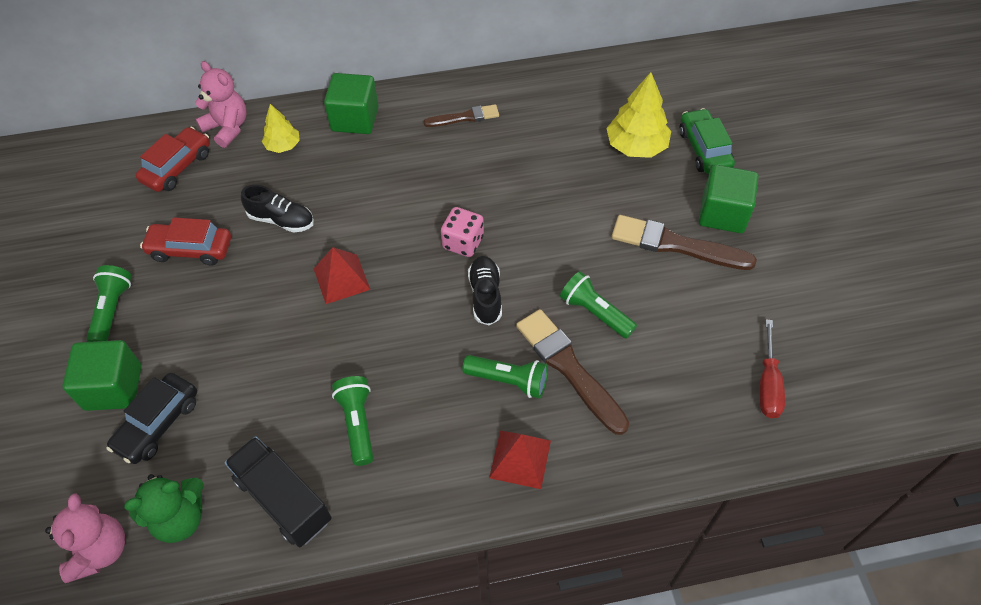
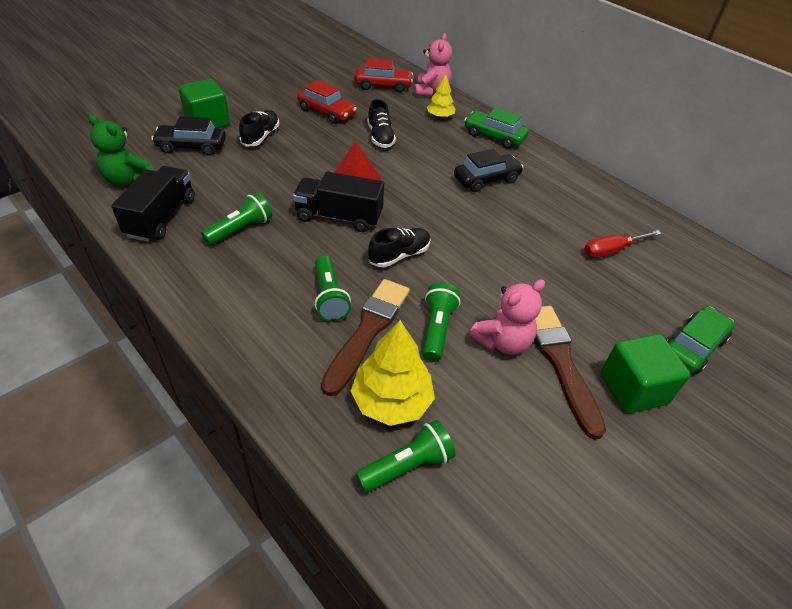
camera: 55 degrees right, 10 degrees down
(100, 550) = (93, 158): pink teddy bear -> pink teddy bear (502, 342)
(112, 310) = (261, 102): green flashlight -> green flashlight (407, 466)
(190, 249) = (326, 112): red car -> red car turned 150 degrees clockwise
(191, 339) = (261, 136): none -> black shoe
(355, 119) = (494, 136): green cube -> green car
(395, 322) = (339, 217): none -> black truck
(420, 165) = (486, 179): none -> black car
(463, 242) = (438, 226): pink dice -> none
(464, 117) = (554, 185): brown brush -> none
(520, 459) = (260, 330): red pyramid -> none
(636, 146) = (640, 295): yellow tree -> yellow tree (391, 401)
(768, 384) = (461, 502): red screwdriver -> red screwdriver (611, 251)

